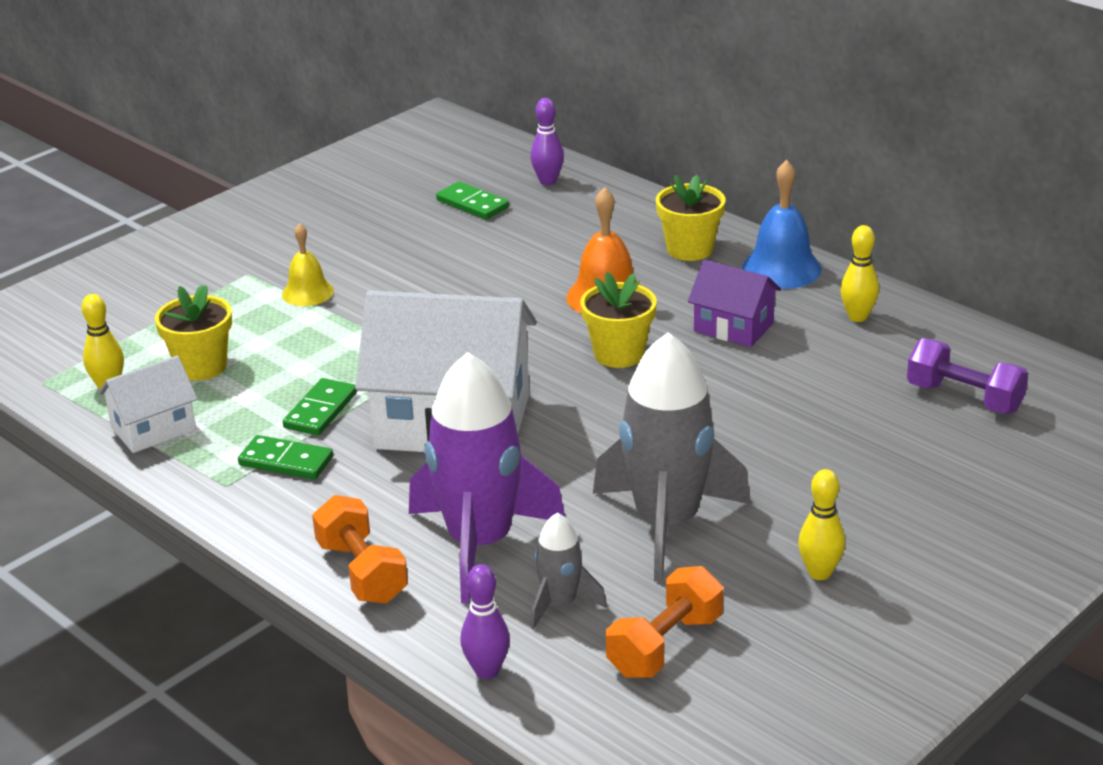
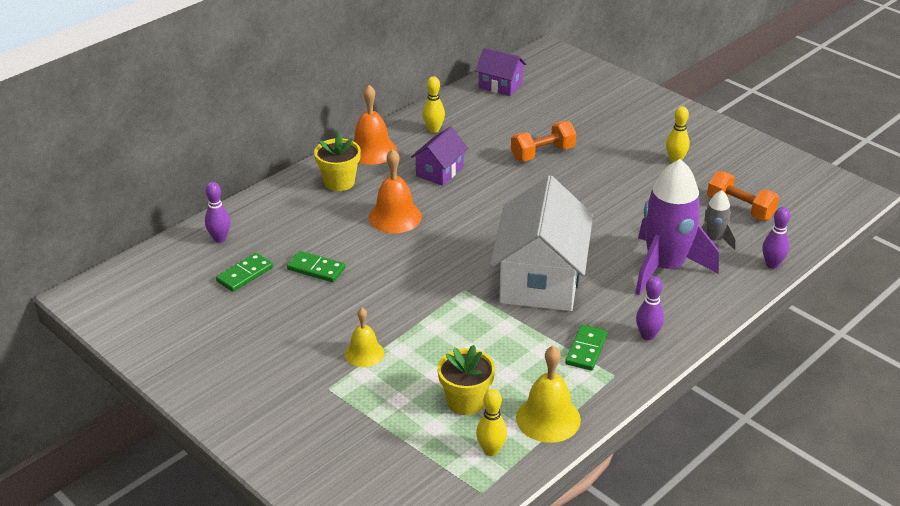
camera: 90 degrees left, 5 degrees up
(153, 429) = (548, 418): white house -> yellow bell
(308, 518) = (647, 335): none -> purple bowling pin
(321, 410) = (526, 337): green domino -> green domino (316, 269)
(361, 572) = (697, 311): orange dumbbell -> orange dumbbell (542, 153)
(619, 354) = (466, 214): yellow flower pot -> none
(667, 524) = (639, 203): grey rocket -> none
(781, 268) = (372, 150): blue bell -> orange bell
(964, 398) = (520, 106): purple dumbbell -> none
(1032, 376) = (500, 85): none -> purple house

